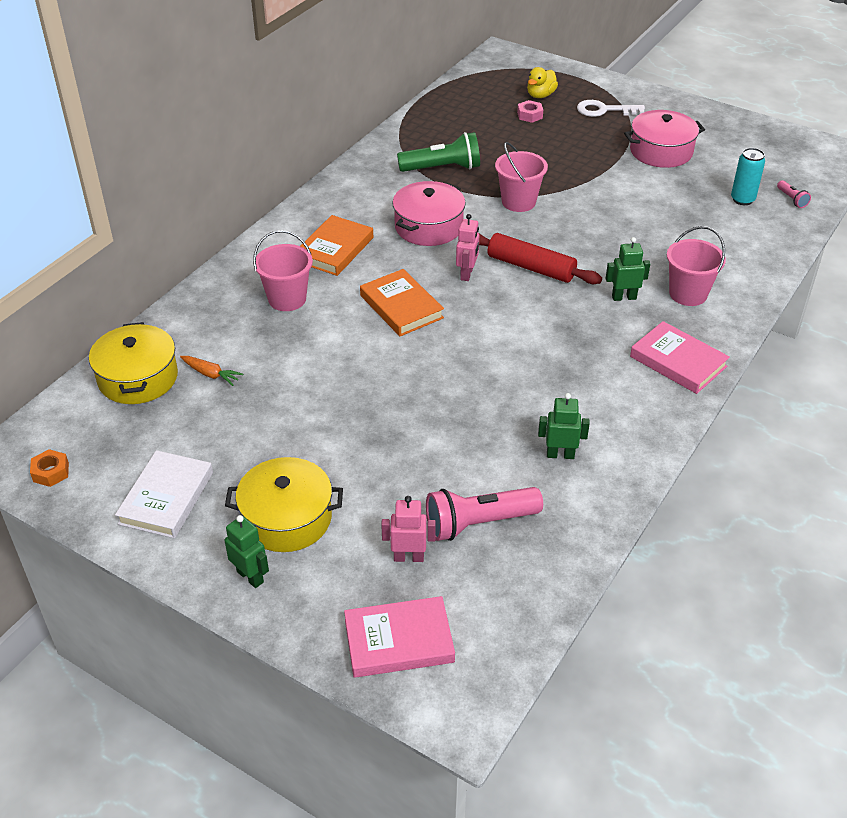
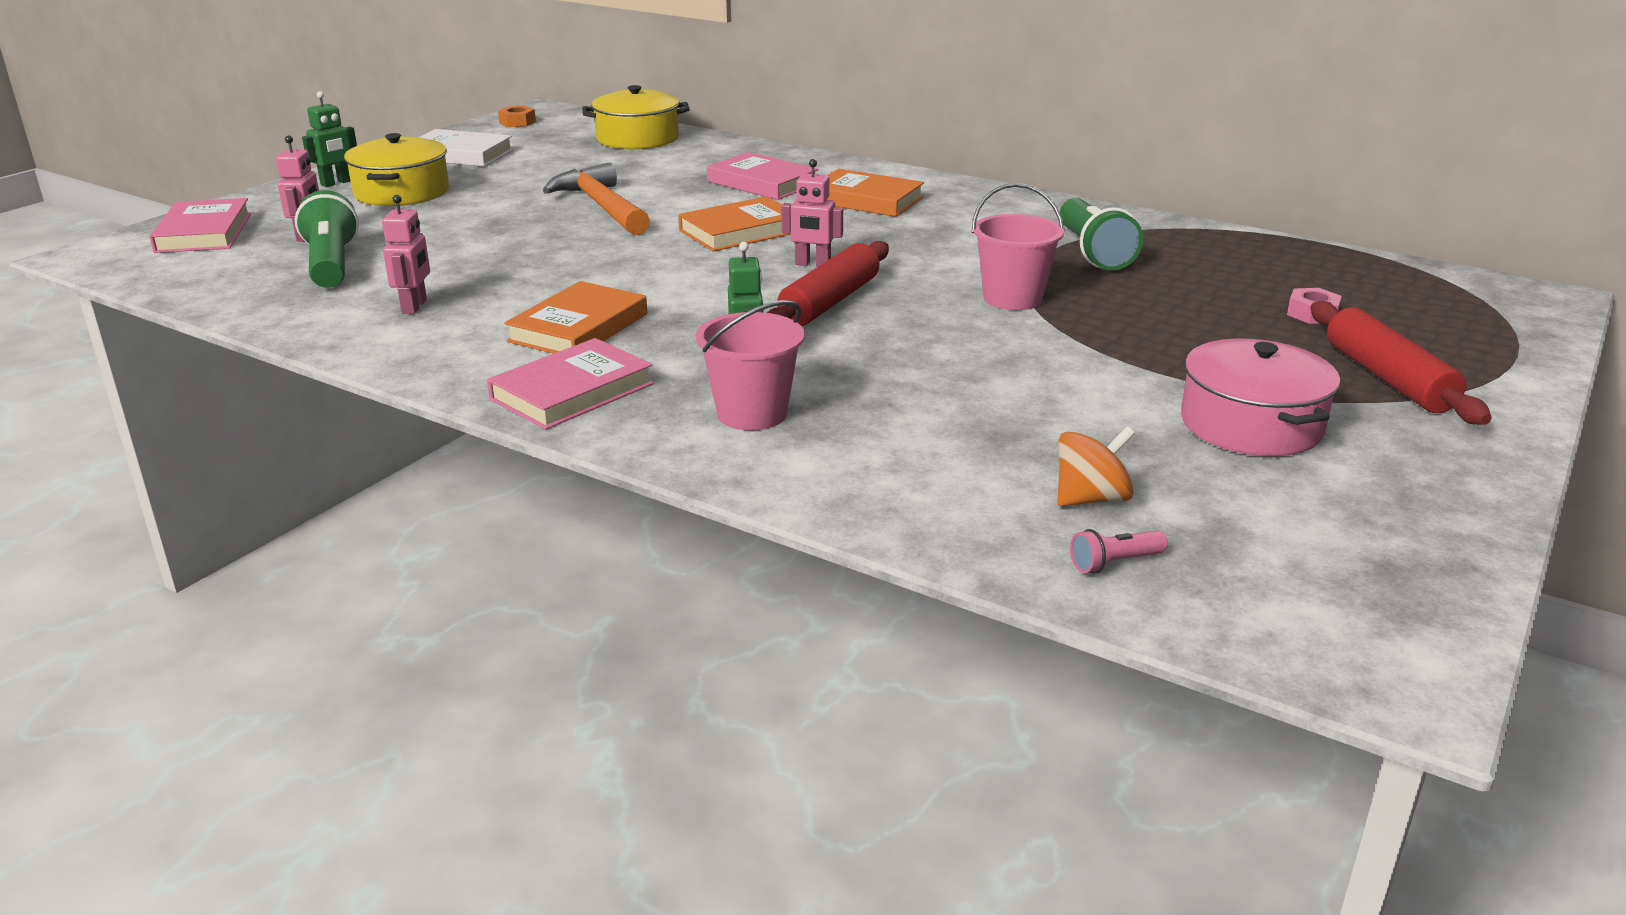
camera: 90 degrees right, 15 degrees down
(211, 374) = (634, 160): orange carrot -> none
(287, 299) = (762, 183): pink bucket -> pink book
(340, 382) = (602, 206): none -> orange hammer
(428, 227) = (928, 244): pink pot -> none
(479, 523) = (331, 265): pink flashlight -> green flashlight
(540, 95) = (1399, 324): yellow duck -> none
(560, 454) = (415, 306): green robot -> pink robot
(586, 369) = (579, 328): none -> orange book
(604, 110) = (1387, 378): white key -> red rolling pin
(742, 199) = (1091, 499): turquoise can -> orange spinning top

